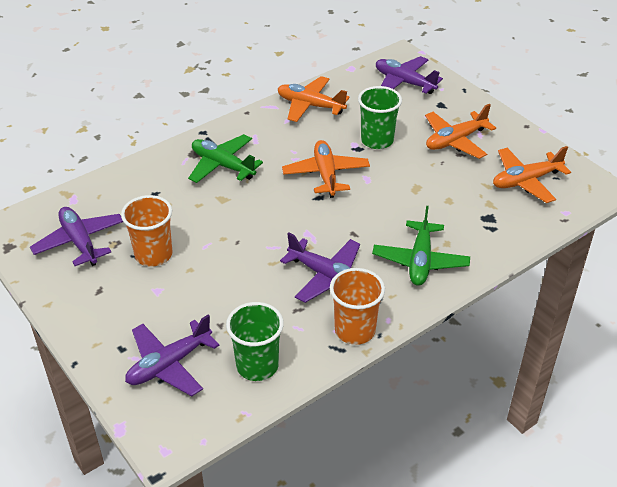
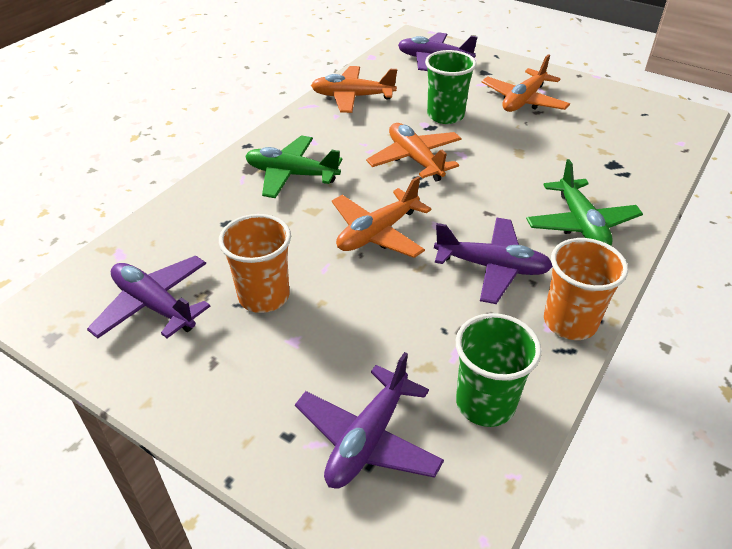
camera: 20 degrees left, 0 degrees up
(525, 181) = (620, 123): orange plane -> orange plane (377, 233)

